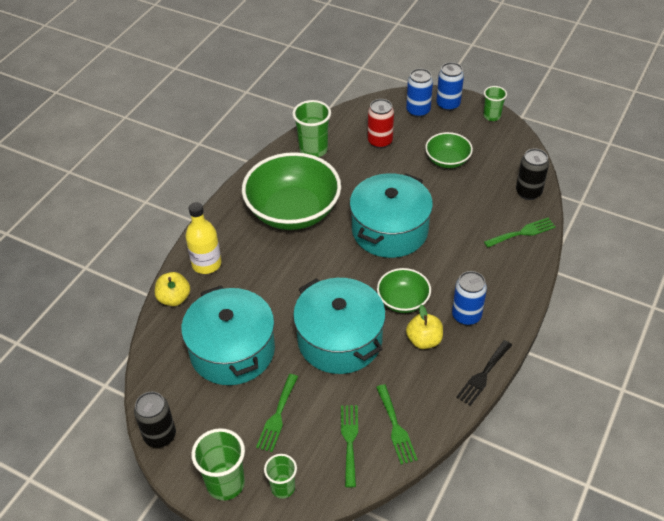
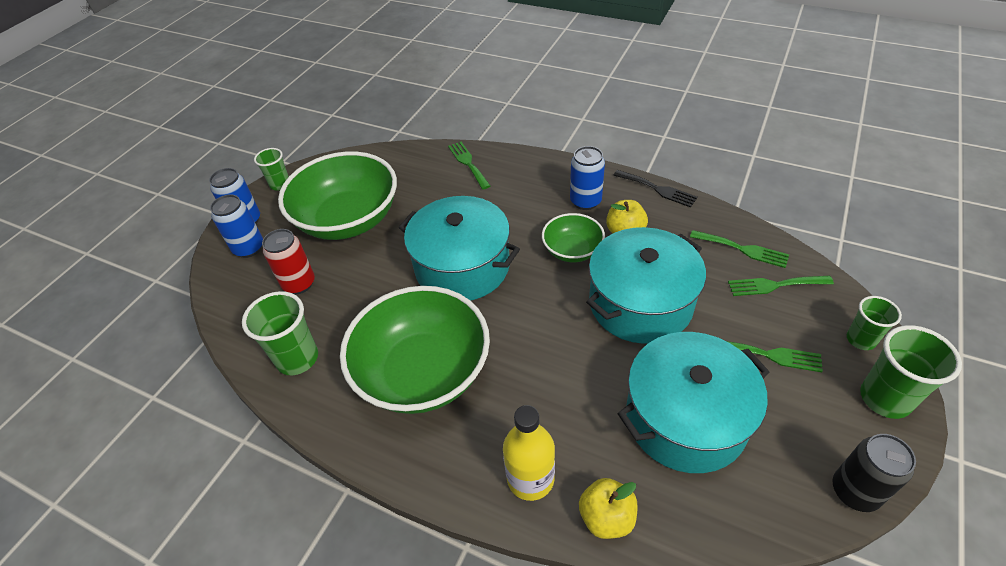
camera: 90 degrees left, 0 degrees up
(396, 427) = (743, 249): green fork -> green fork turned 45 degrees clockwise
(447, 160) = (348, 219): green bowl -> green bowl, size x1.98
(528, 192) = (410, 158): black can -> none

